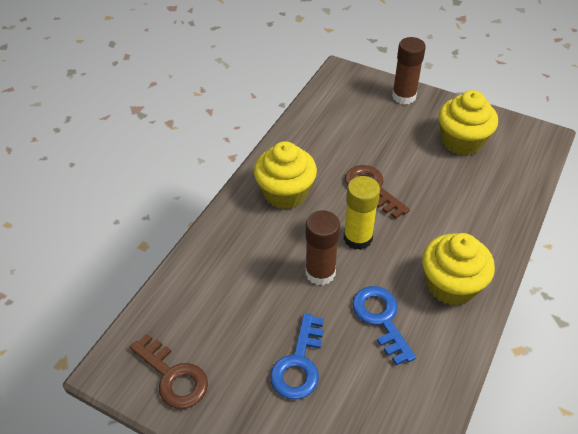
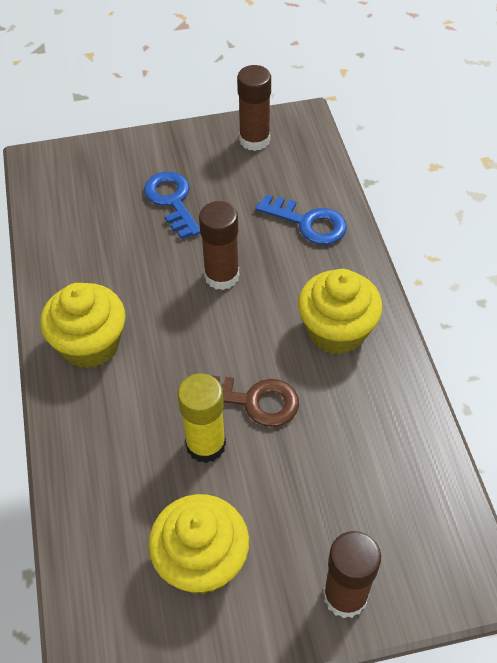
camera: 140 degrees right, 5 degrees up
(173, 376) = (254, 140): brown key -> brown glue stick
(357, 238) = (217, 332): yellow glue stick -> yellow glue stick (205, 445)
(381, 319) = (134, 273): blue key -> blue key (308, 223)

